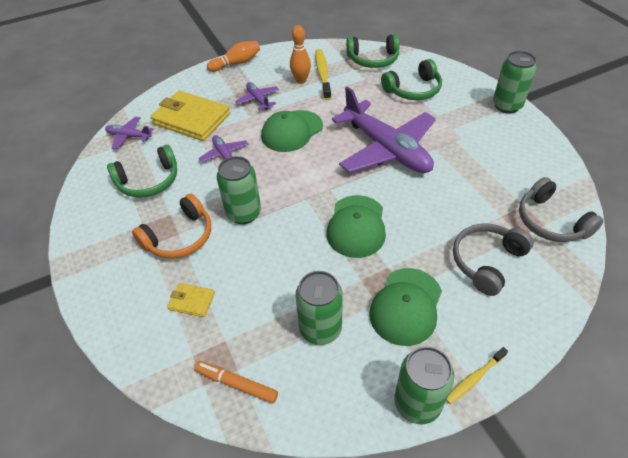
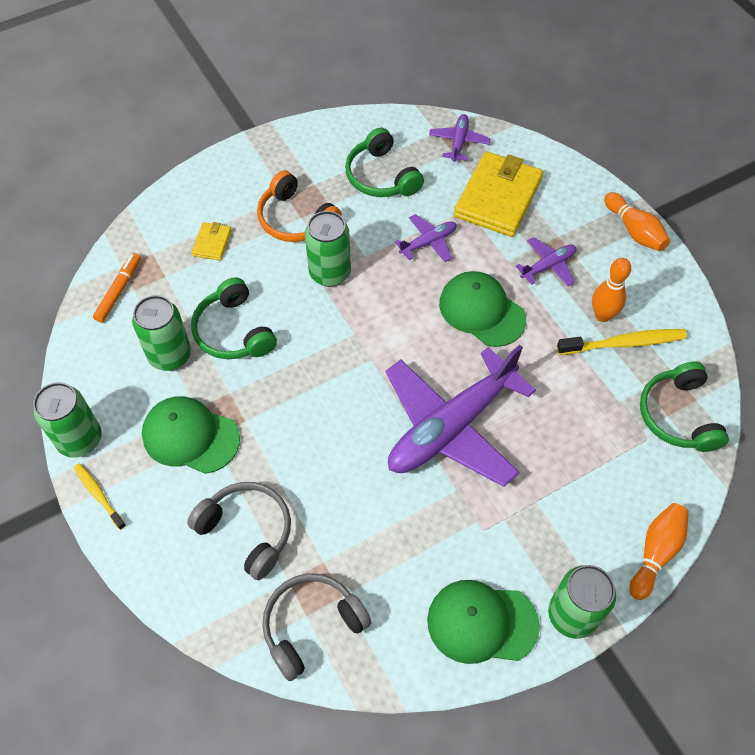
camera: 85 degrees right, 10 degrees up
(356, 226) = (308, 388): green cap -> green cap (482, 622)
(413, 90) = (599, 472): green headphones -> green headphones (233, 331)
(461, 74) = (656, 553): none -> orange bowling pin

